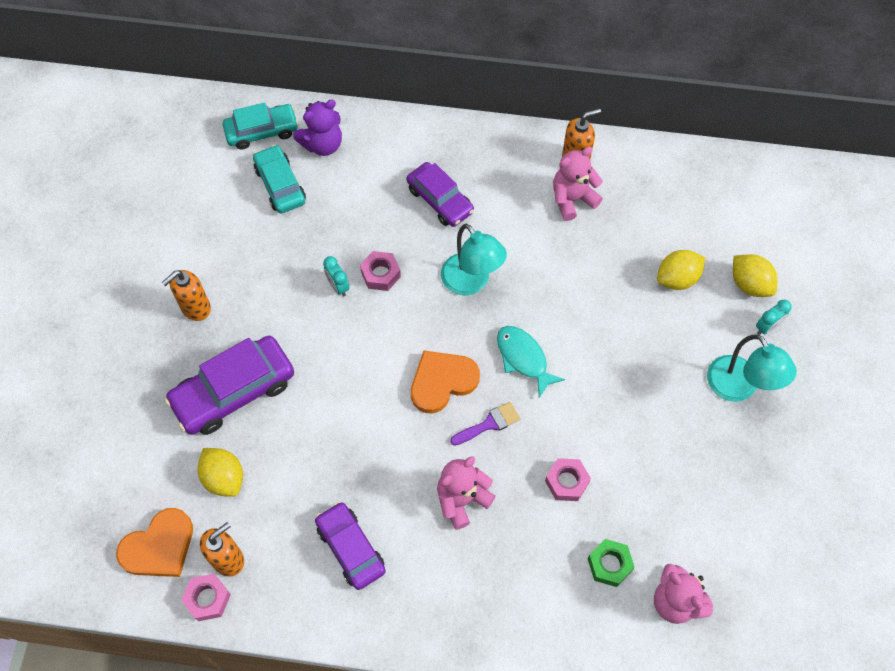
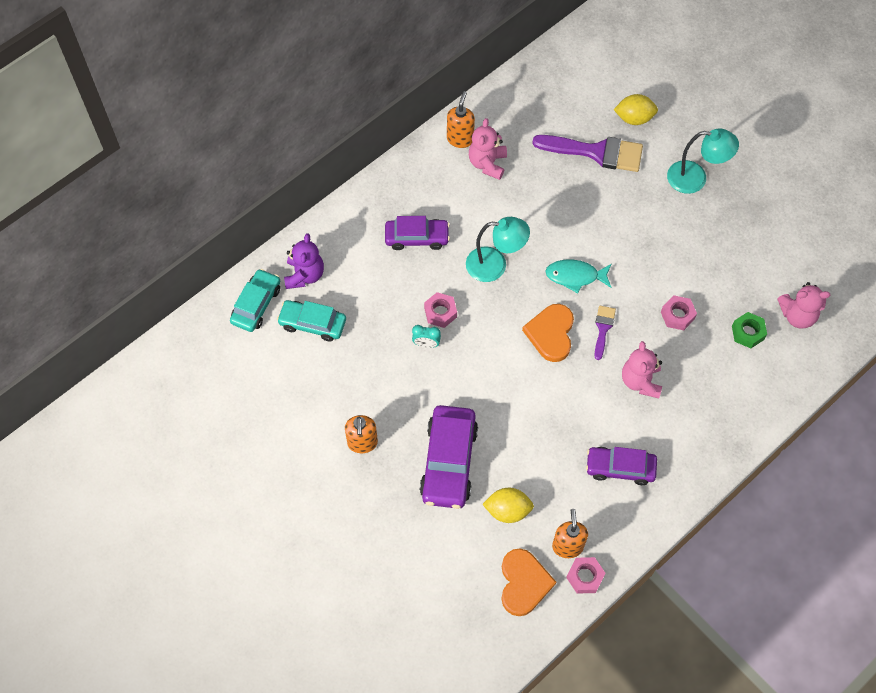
camera: 50 degrees left, 0 degrees up
(677, 279) = (596, 152): yellow lemon -> purple brush
(767, 327) = (669, 132): turquoise clock -> none

